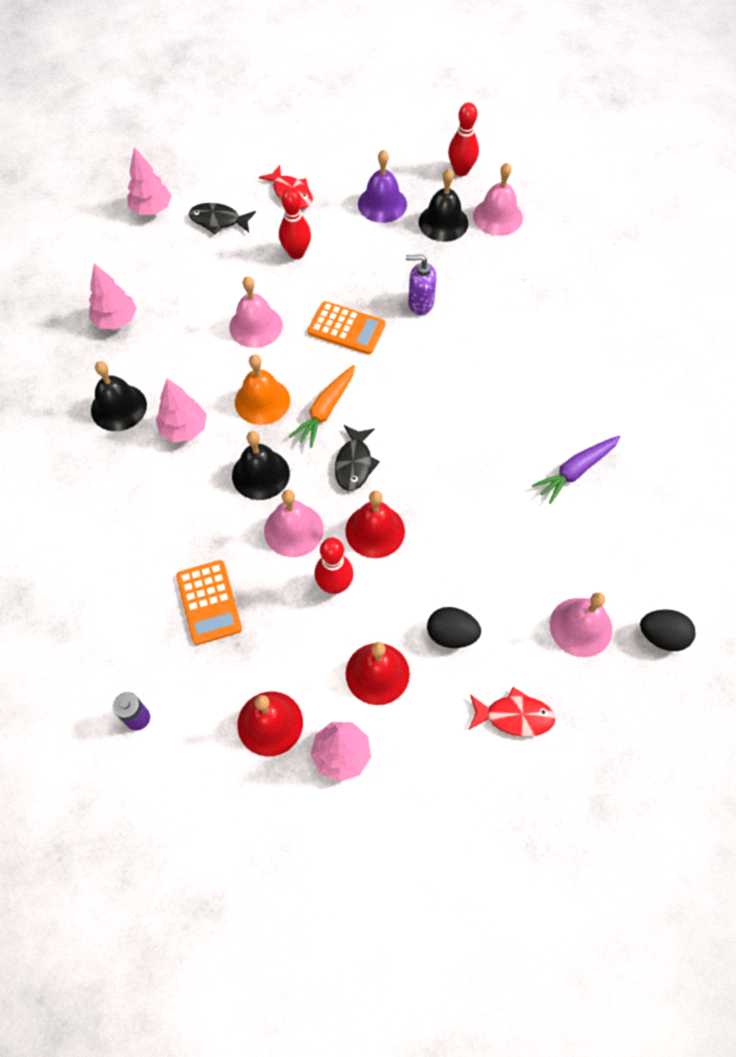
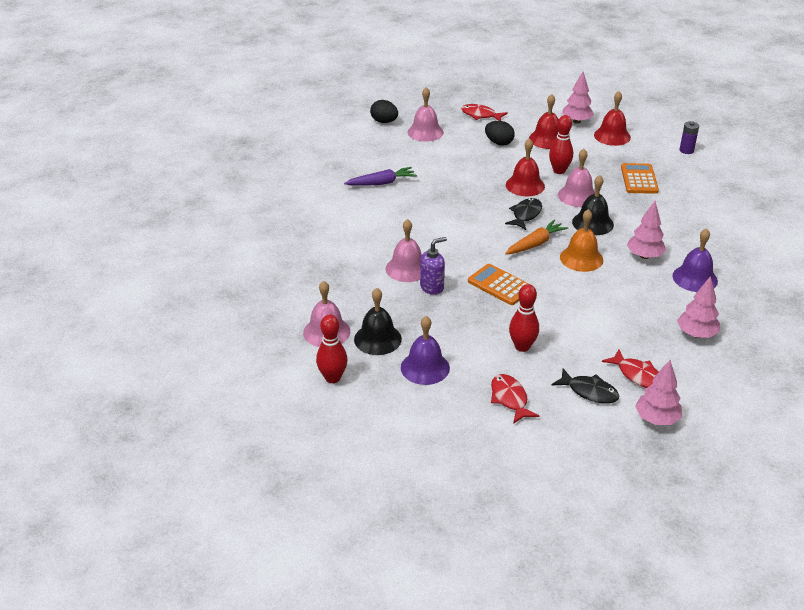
camera: 160 degrees left, 25 degrees down
(118, 407) = (695, 278): black bell -> purple bell
(174, 251) = (637, 375): none -> red fish
(255, 326) = (574, 303): pink bell -> pink bell (407, 268)
(420, 303) = (432, 287): purple soap dispenser -> purple soap dispenser turned 60 degrees counterclockwise

